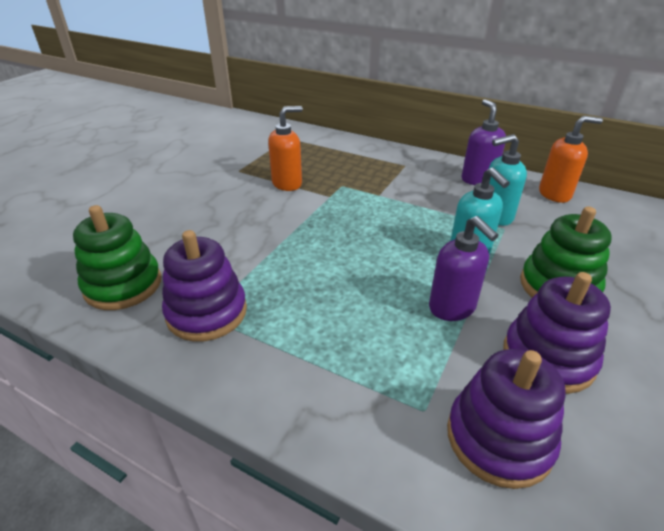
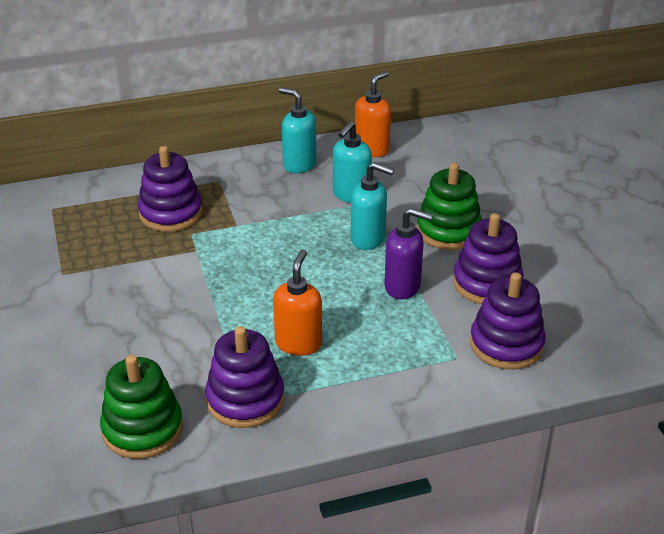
camera: 45 degrees left, 0 degrees up
(287, 183) = (137, 260): orange soap dispenser -> orange soap dispenser (298, 343)
(347, 169) = (171, 213): none -> purple stacking toy
(478, 179) = (299, 164): purple soap dispenser -> turquoise soap dispenser

